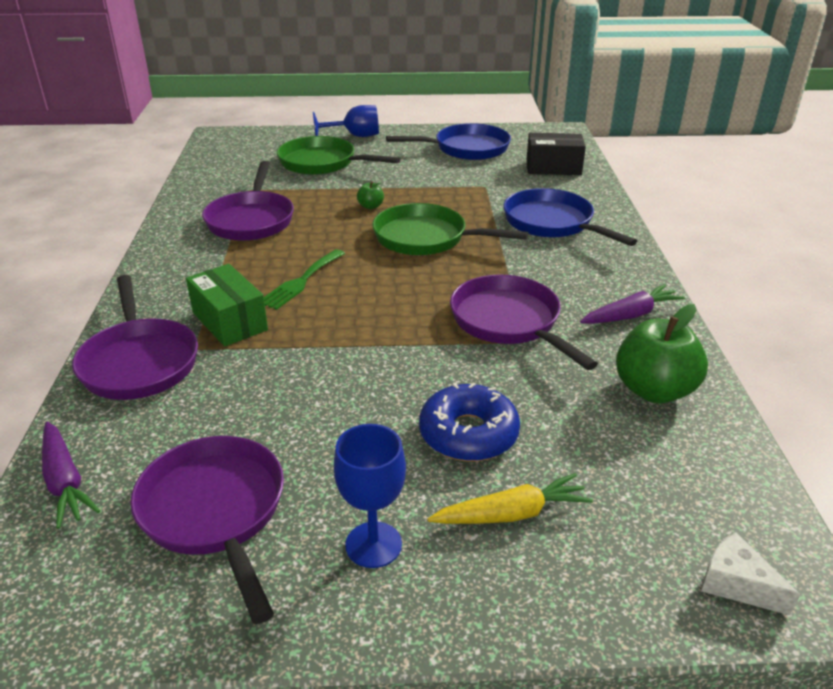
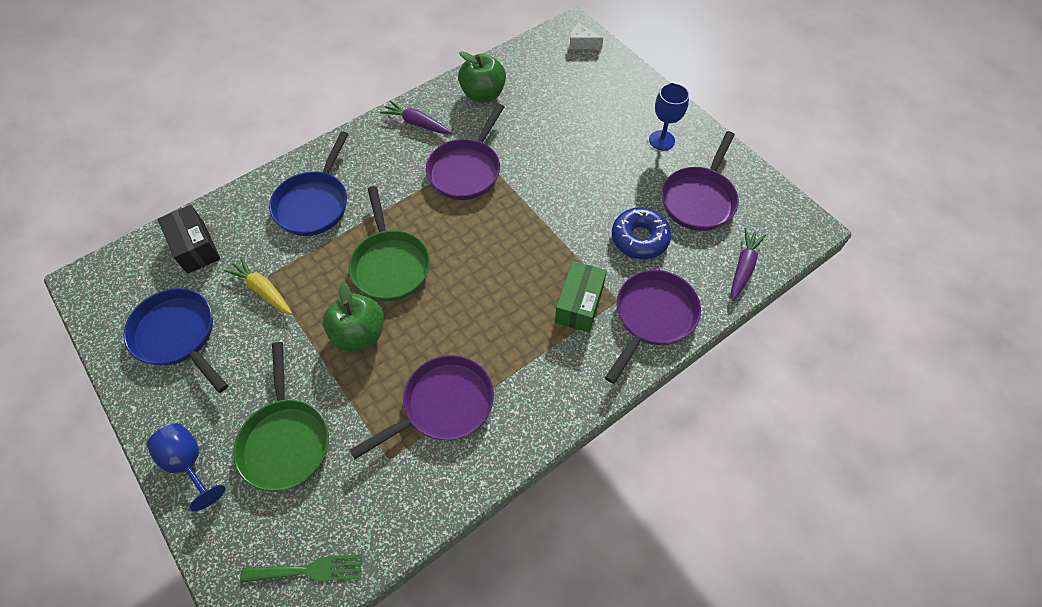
camera: 125 degrees left, 25 degrees up
(301, 281) = (505, 299): green fork -> green fork (308, 570)
(370, 206) = (359, 334): green apple -> green apple, size x2.20
(468, 434) = (573, 143): blue donut -> blue donut (639, 238)
(511, 514) = (606, 109): yellow carrot -> yellow carrot (263, 290)
(736, 584) = (582, 43): white cheese -> white cheese turned 105 degrees clockwise

